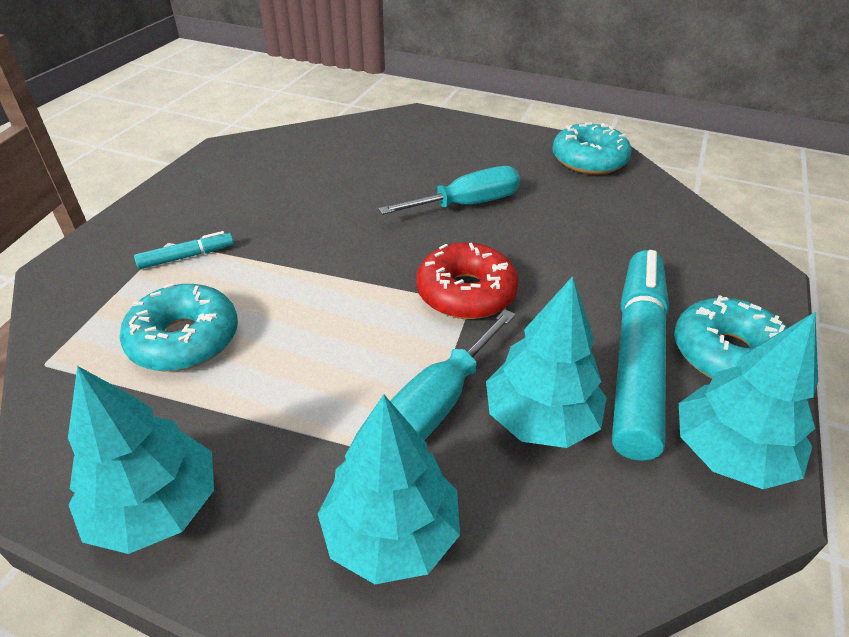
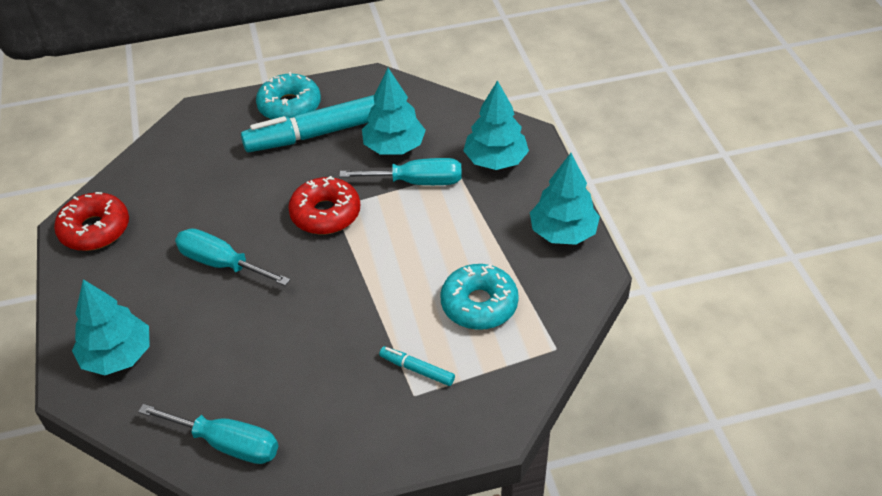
camera: 125 degrees left, 5 degrees up
(275, 149) = (227, 444): none -> turquoise screwdriver
(589, 160) = (95, 229): turquoise donut -> red donut
(729, 453) = (358, 90): turquoise tree -> turquoise tree (117, 356)

